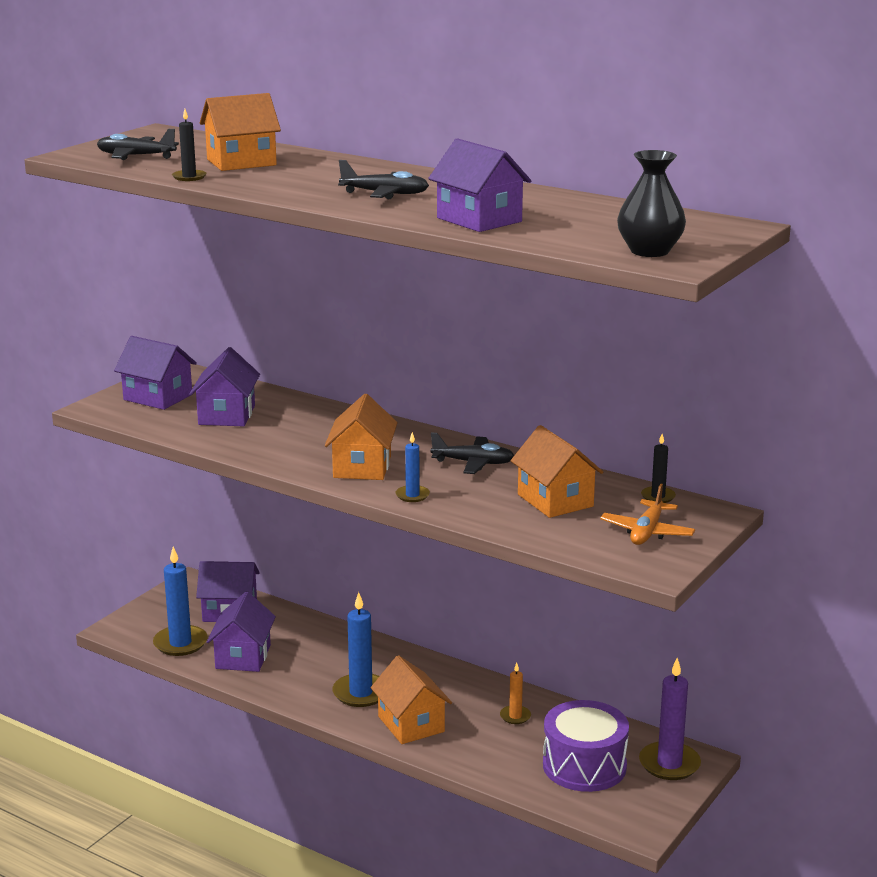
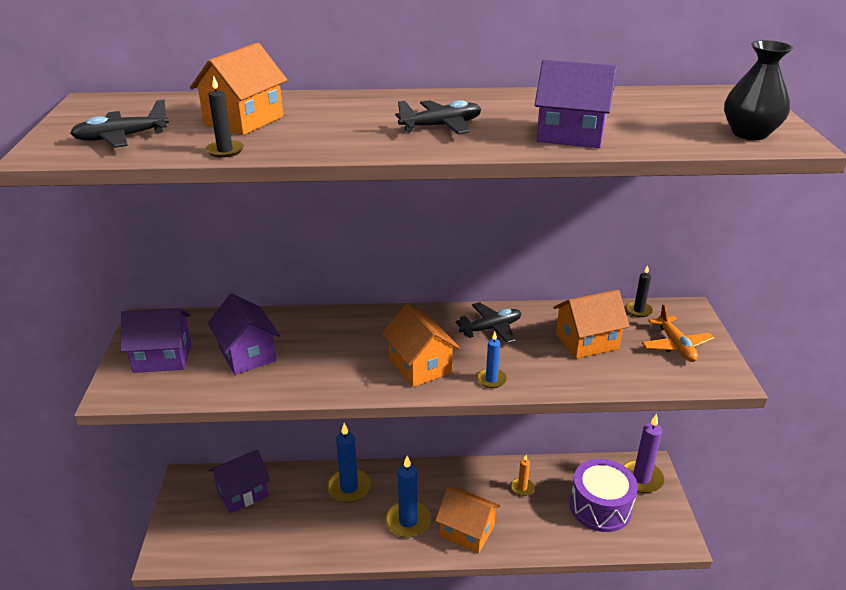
camera: 35 degrees left, 10 degrees up
(180, 643) = (231, 544): blue candle -> blue candle (349, 487)
(243, 657) = (292, 532): purple house -> none
(555, 500) = (587, 341): orange house -> orange house turned 45 degrees counterclockwise

